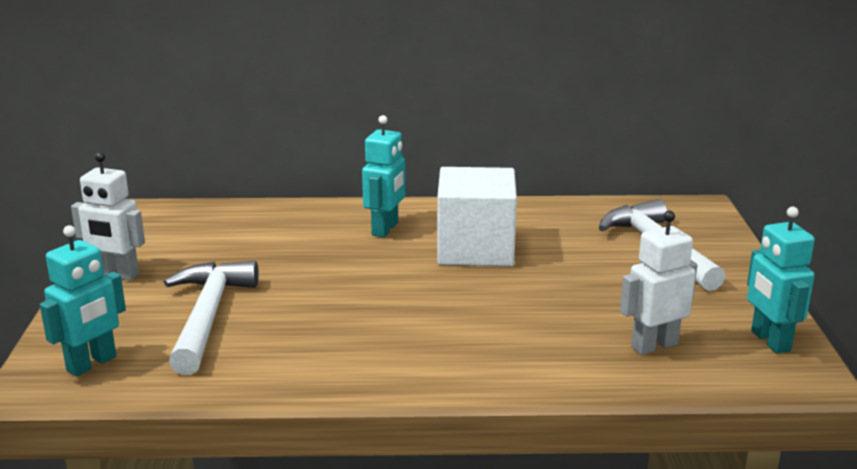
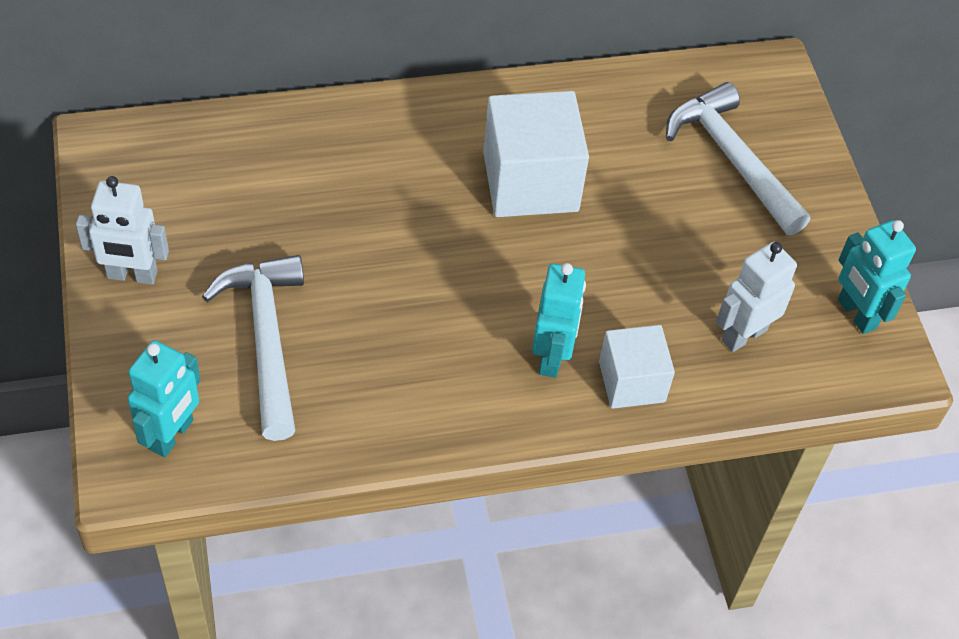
camera: 15 degrees left, 30 degrees up
(385, 229) = (418, 151): turquoise robot -> turquoise robot (552, 357)
(536, 366) = (632, 382): none -> white cube

